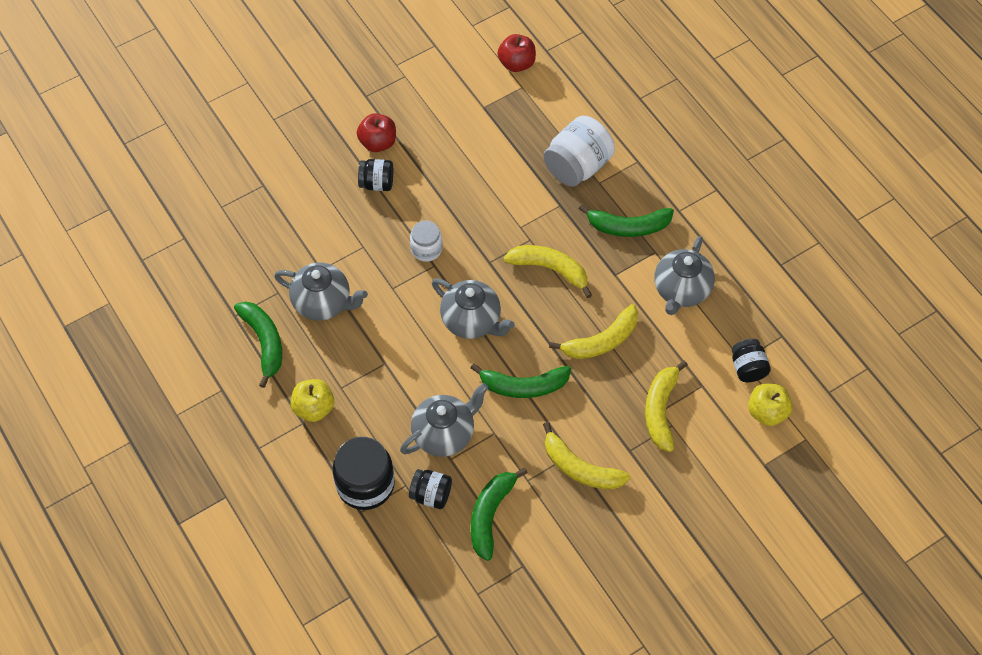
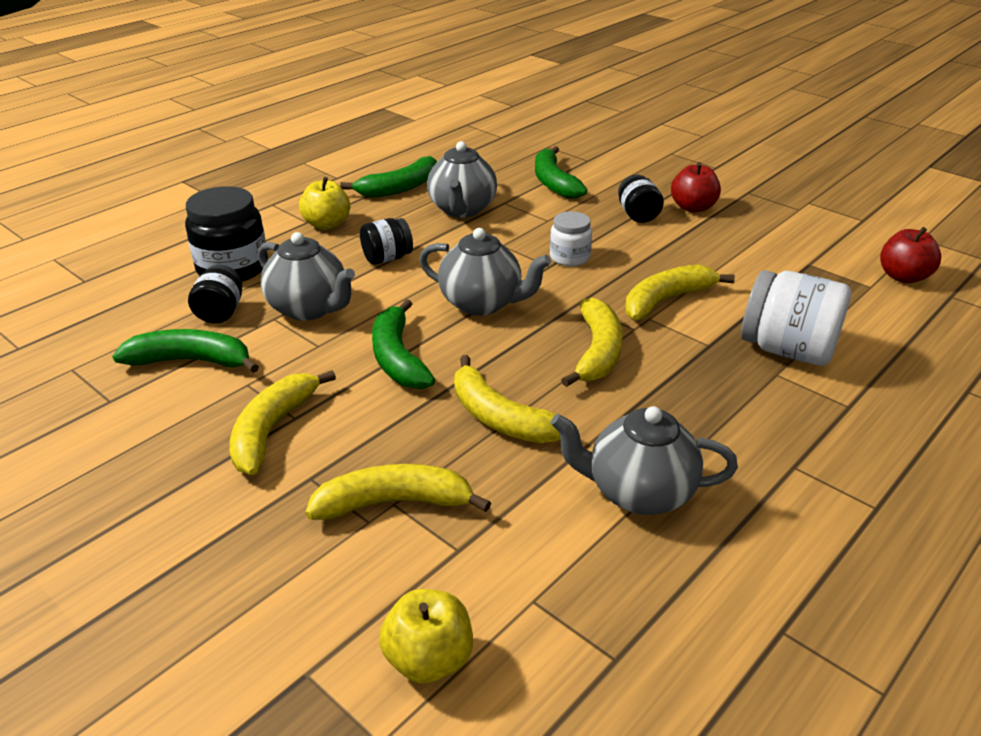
camera: 75 degrees right, 25 degrees down
(472, 321) = (482, 303): grey teapot -> grey teapot turned 90 degrees counterclockwise
(502, 209) = (666, 300): none -> yellow banana
(628, 227) = (721, 414): green banana -> green banana (554, 182)
(748, 368) = (519, 612): black jar -> black jar (387, 258)

